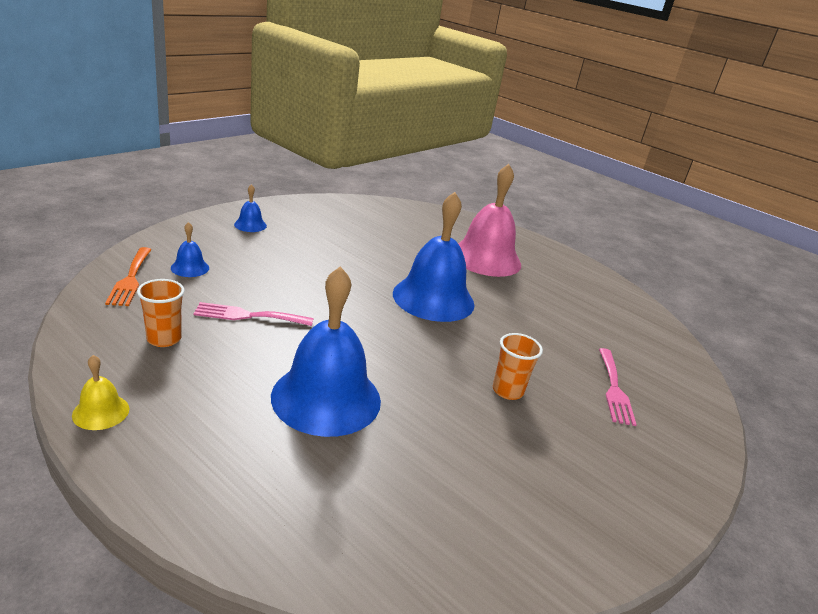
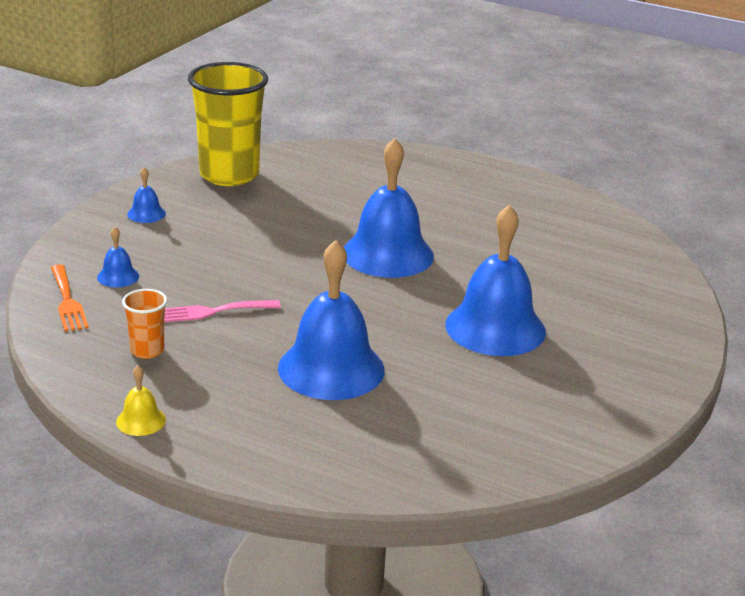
camera: 10 degrees left, 0 degrees up
(335, 211) = (229, 175): none -> yellow cup
(485, 258) = (425, 196): pink bell -> none
(507, 391) = (495, 328): orange cup -> blue bell
(614, 389) = (596, 305): pink fork -> none

